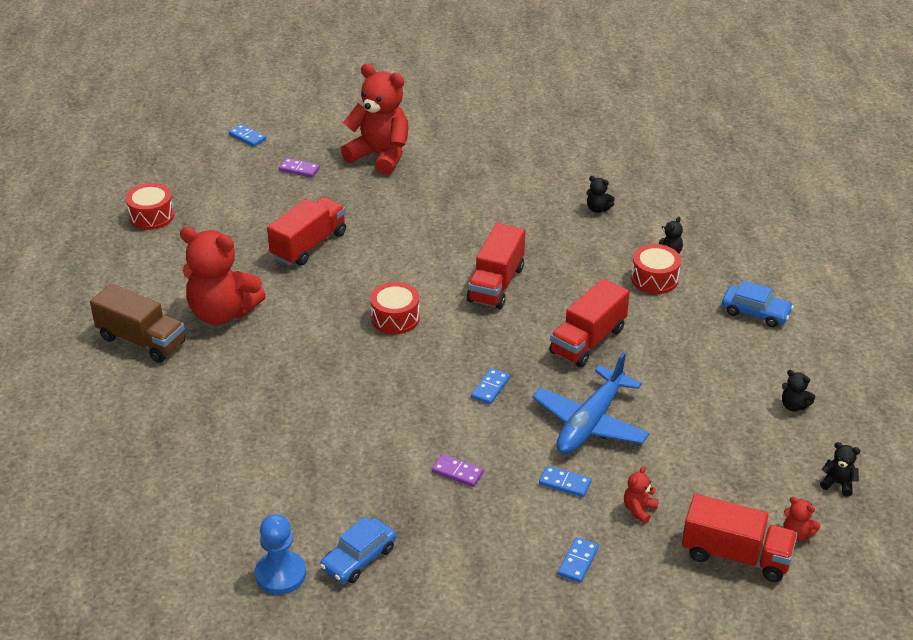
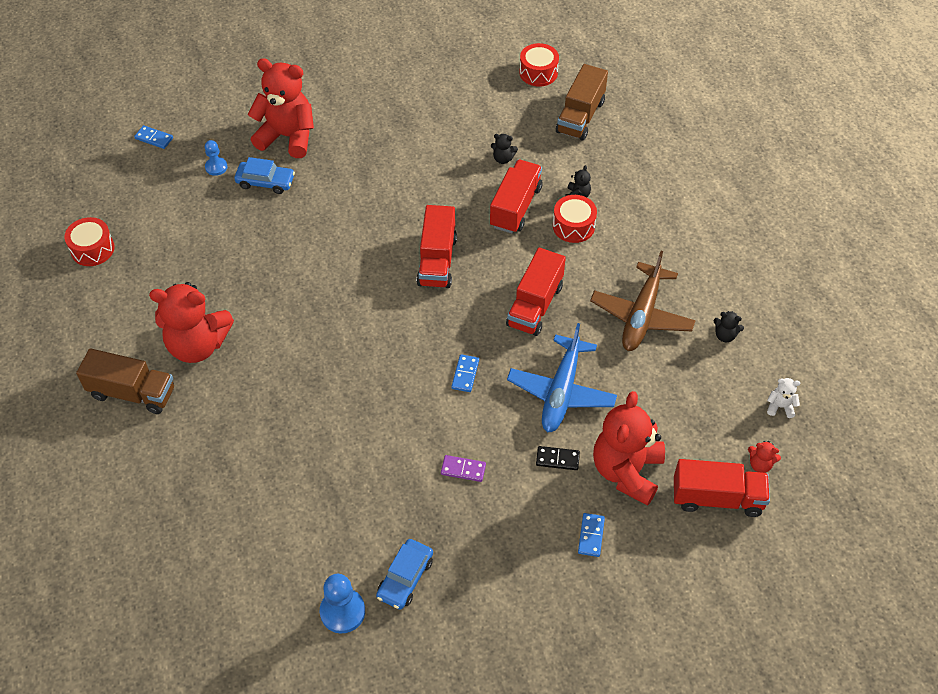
camera: 15 degrees left, 15 degrees up
(299, 169) = (216, 167): purple domino -> blue pawn
(309, 245) = (253, 252): red truck -> red truck (515, 207)
(395, 318) = (358, 317): red drum -> red drum (538, 73)
(564, 483) = (557, 459): blue domino -> black domino
(639, 510) = (626, 471): red teddy bear -> red teddy bear, size x2.48
(694, 186) = (580, 117): none -> brown truck
(703, 371) = (641, 316): none -> brown plane
(755, 312) = (668, 244): blue car -> blue car (265, 182)
(838, 483) = (780, 406): black teddy bear -> white teddy bear

